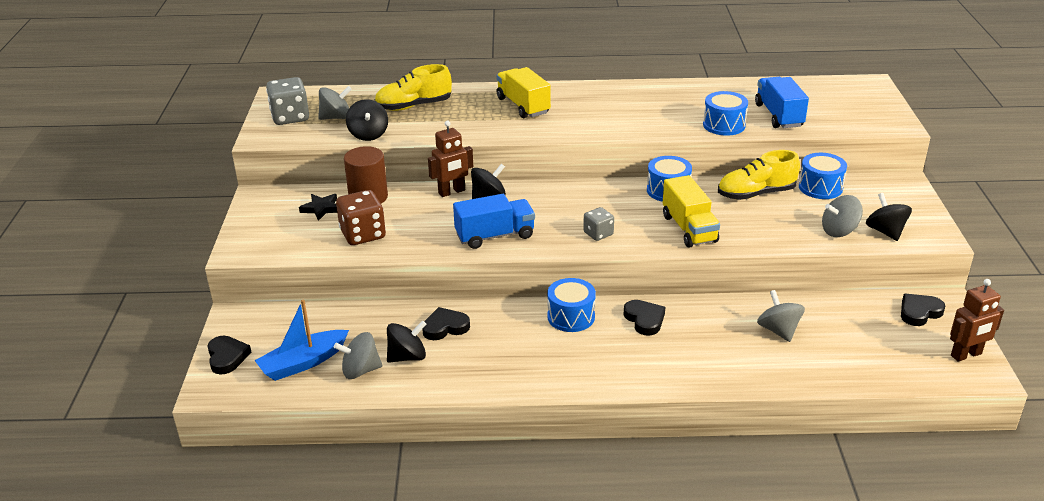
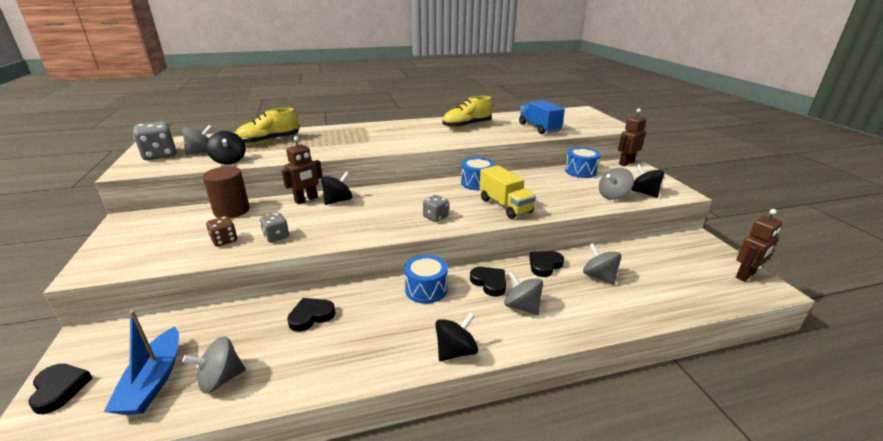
camera: 15 degrees left, 5 degrees down
(303, 363) = (153, 381): blue boat -> blue boat turned 45 degrees counterclockwise
(321, 208) = (186, 224): black star -> none
(363, 234) = (224, 240): brown dice -> brown dice, size x0.59
(407, 357) = (274, 354): black spinning top -> black spinning top (456, 351)
(416, 237) = (276, 237): none -> grey dice
(495, 236) = (348, 228): blue truck -> none
(523, 106) = (356, 135): yellow truck -> none
(670, 350) = (522, 306): none -> grey spinning top
(724, 125) = (506, 135): blue drum -> none
(756, 194) = (540, 179): yellow shoe -> yellow shoe (467, 126)
(897, 180) = (626, 163): none -> brown robot
(919, 312) = (688, 248): black heart -> black heart (544, 265)

